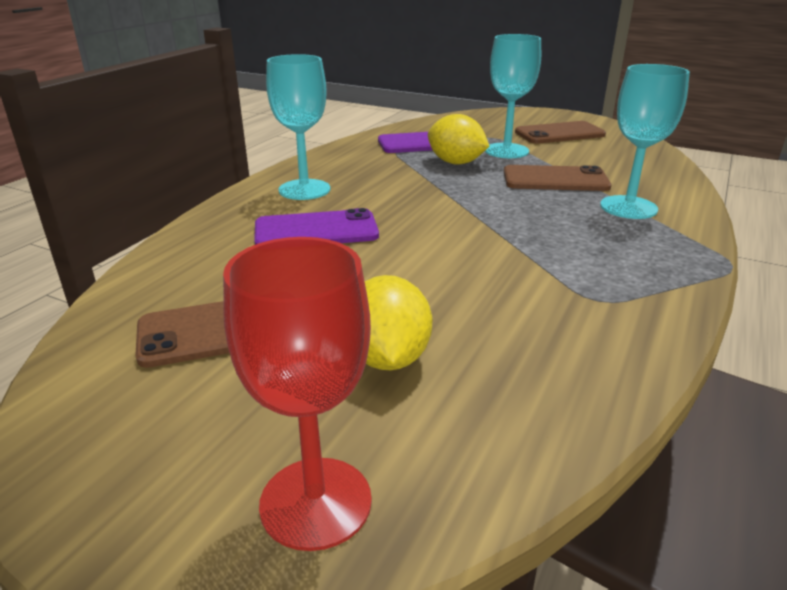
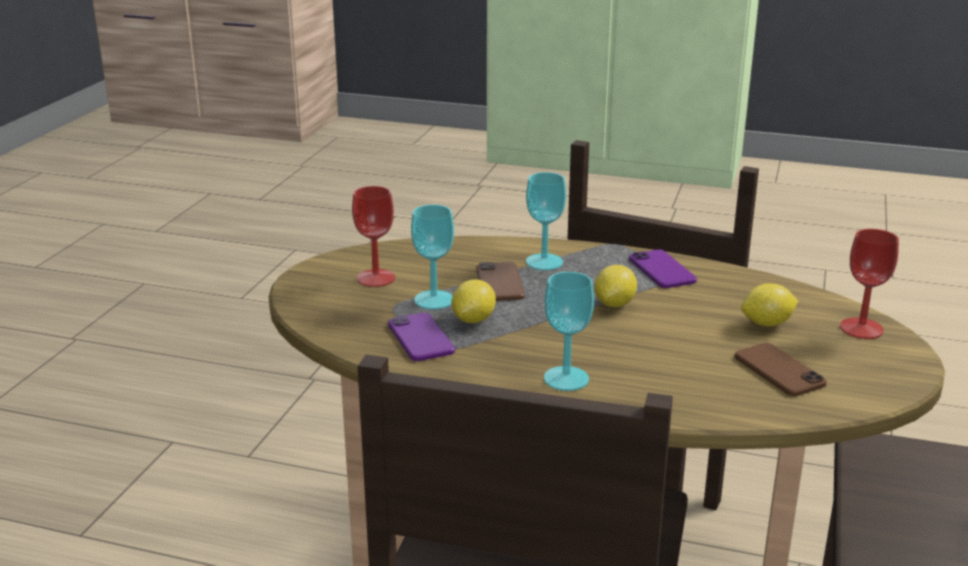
camera: 100 degrees left, 5 degrees down
(316, 230) = (641, 362): purple phone -> purple phone (662, 270)
(487, 236) = (614, 304): none -> yellow lemon
(559, 134) = (376, 278): brown phone -> red goblet

